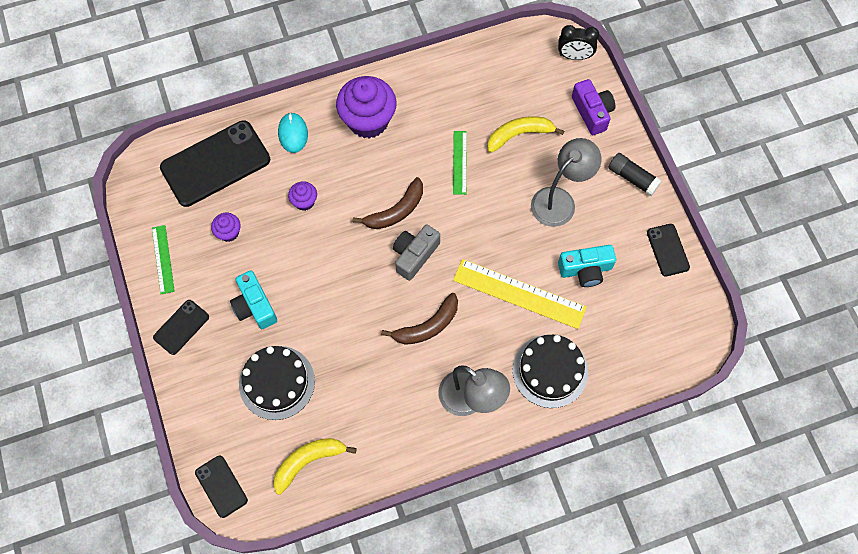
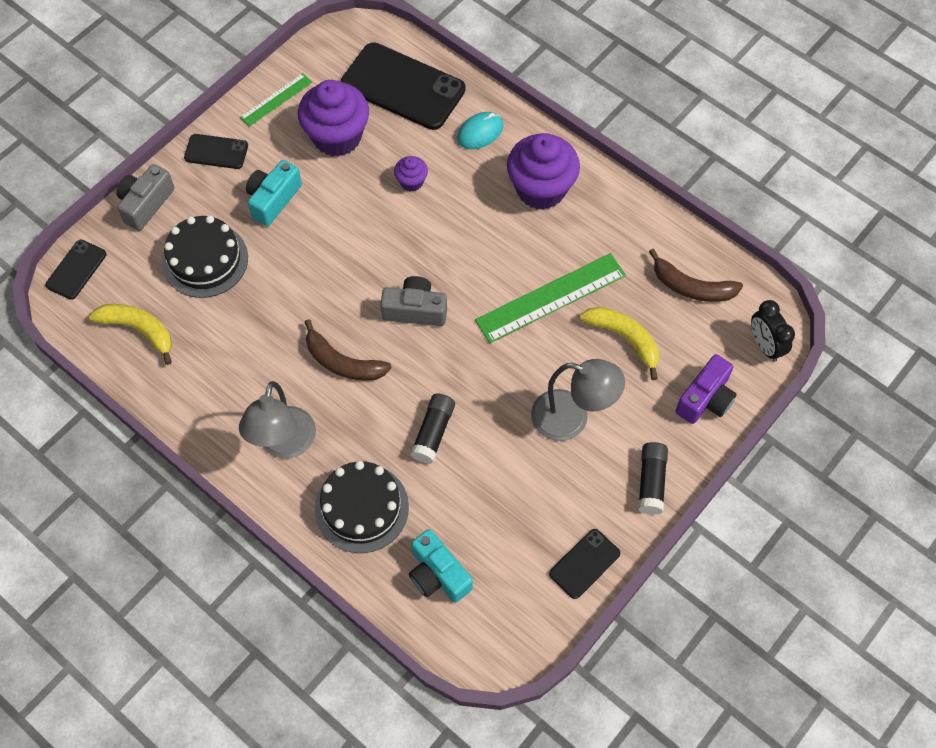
camera: 60 degrees right, 5 degrees down
(194, 404) = (146, 204): none -> grey camera
(229, 232) = (337, 137): purple cupcake -> purple cupcake, size x2.12
(396, 211) = (454, 267): brown banana -> brown banana (692, 287)
(459, 162) = (551, 298): green ruler -> green ruler, size x1.80
(519, 293) = (433, 432): yellow ruler -> black glue stick
(585, 270) = (503, 486): turquoise camera -> turquoise camera (438, 574)

